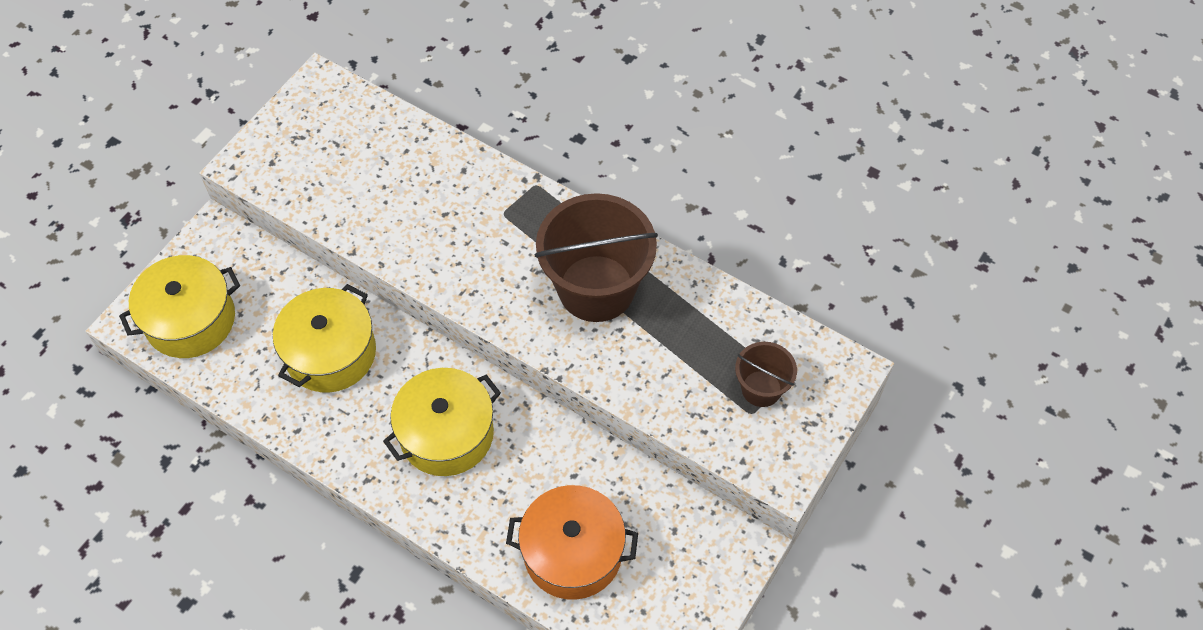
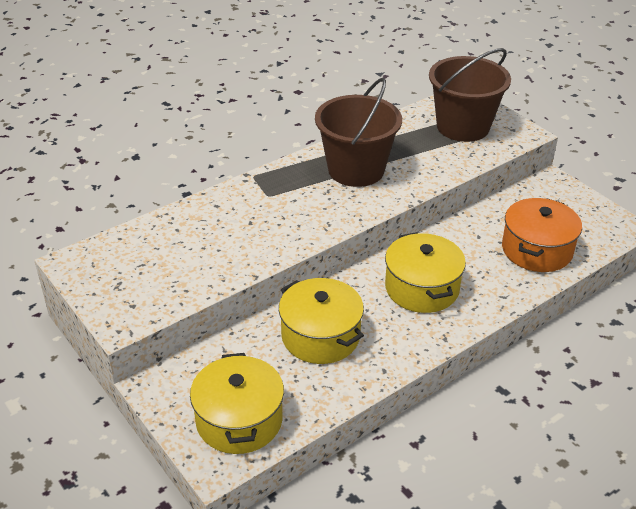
camera: 70 degrees left, 20 degrees down
(761, 388) = (463, 127): brown bucket -> brown bucket, size x1.99

